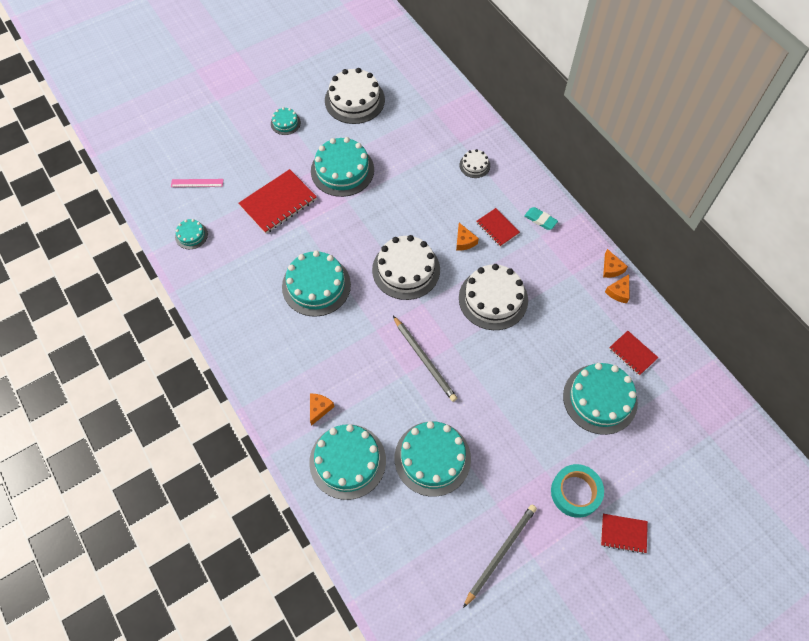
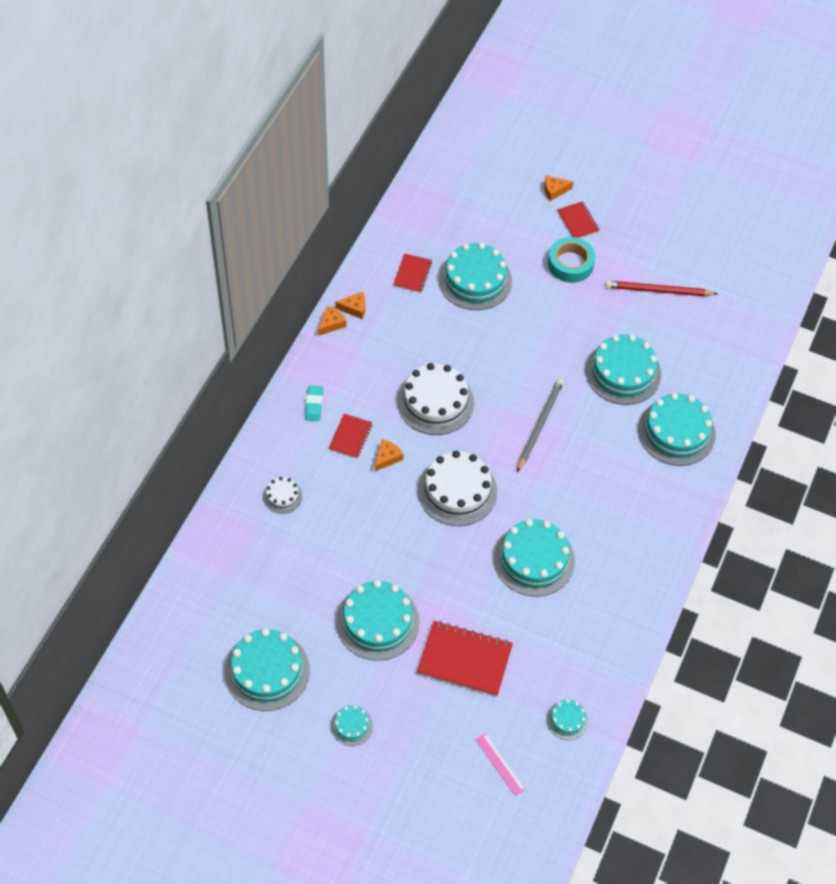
camera: 125 degrees left, 5 degrees down
(319, 408) = (650, 481): orange cheese -> orange cheese (554, 190)
(354, 100) = (267, 671): white cake -> turquoise cake
(500, 553) = (658, 291): grey pencil -> red pencil

